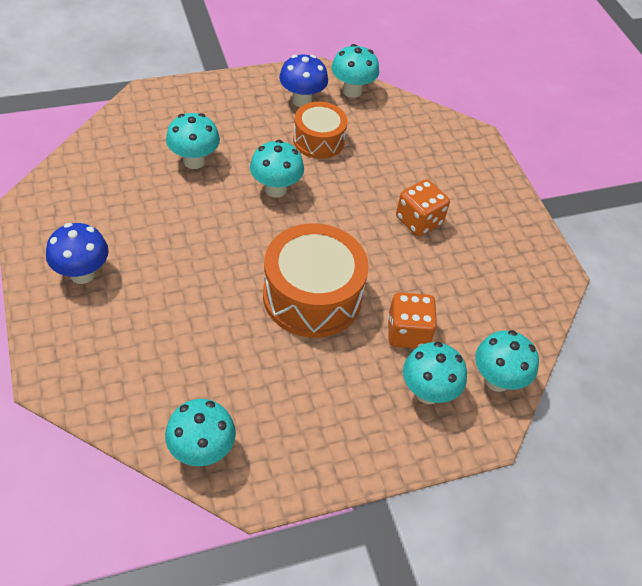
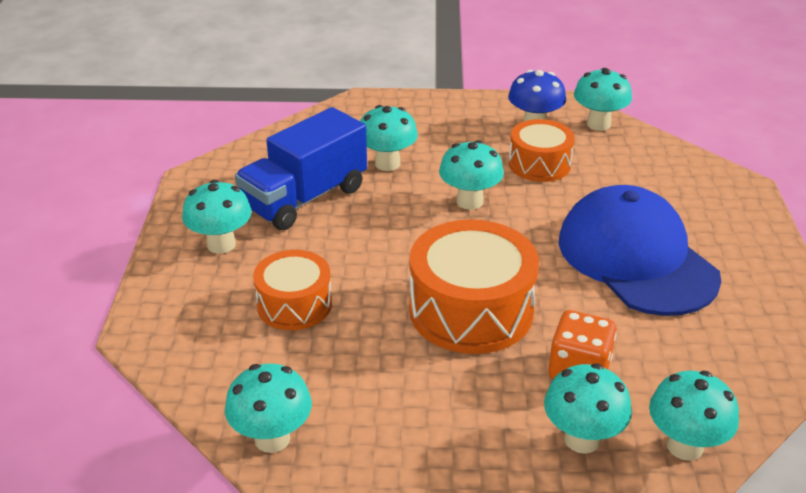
camera: 25 degrees right, 15 degrees down
(82, 274) = (221, 244): blue mushroom -> turquoise mushroom
(136, 211) = (305, 198): none -> blue truck
(170, 321) = (294, 304): none -> orange drum
(419, 221) = (636, 258): orange dice -> blue cap

